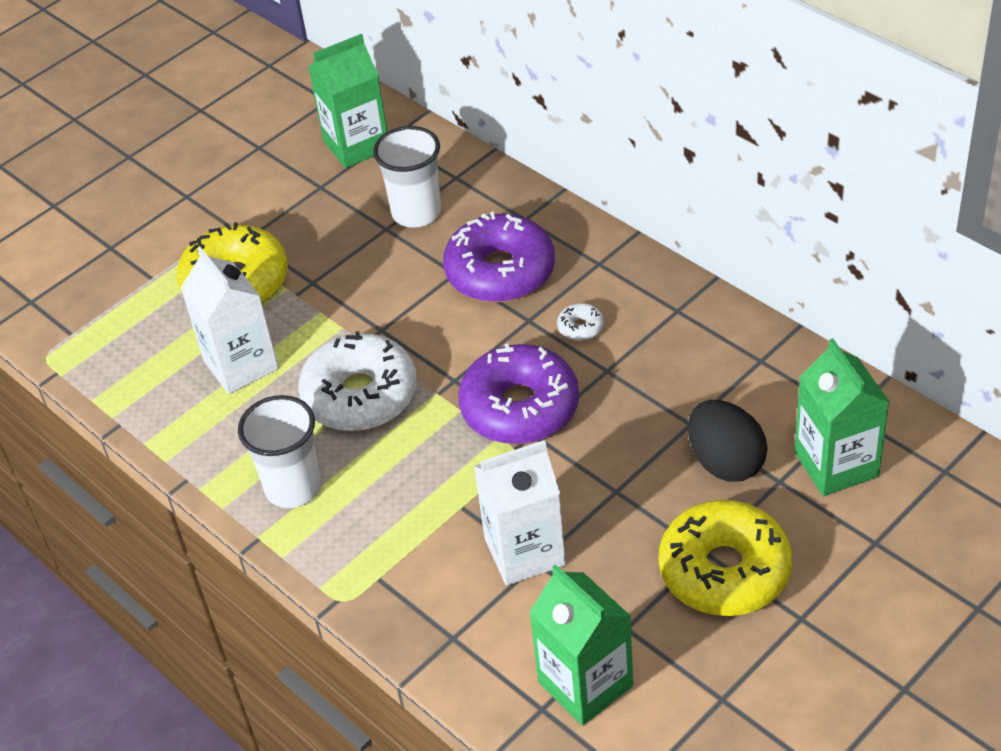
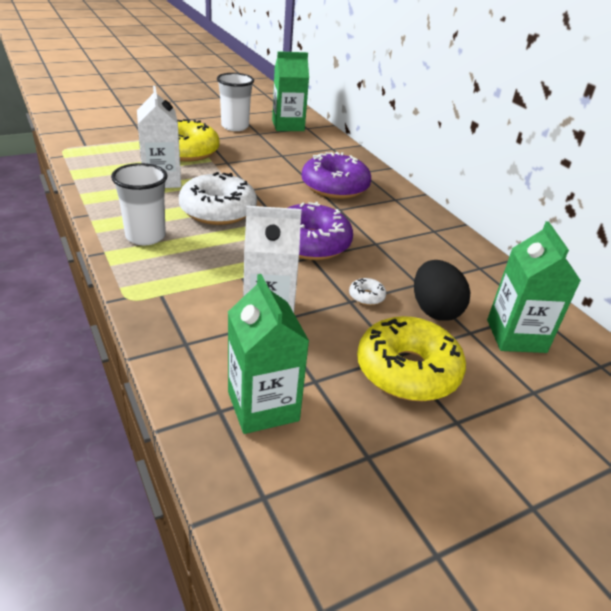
camera: 10 degrees right, 10 degrees down
(416, 213) = (302, 154): white cup -> white cup (235, 126)
(580, 327) = (369, 221): white donut -> white donut (366, 296)

